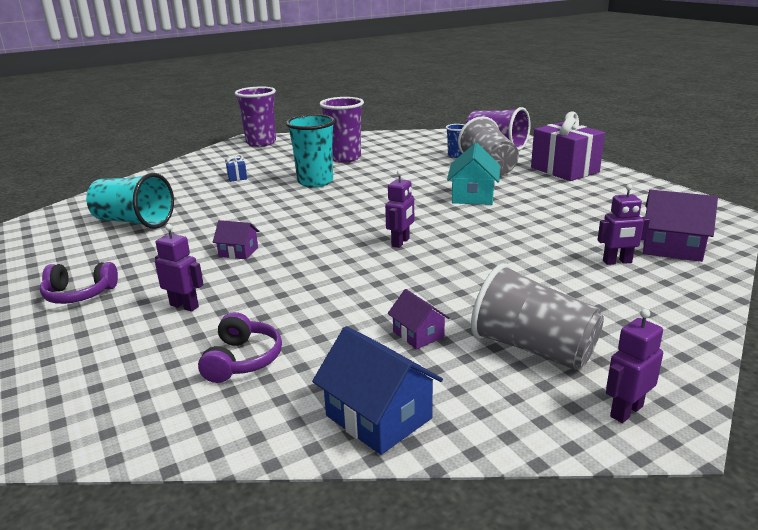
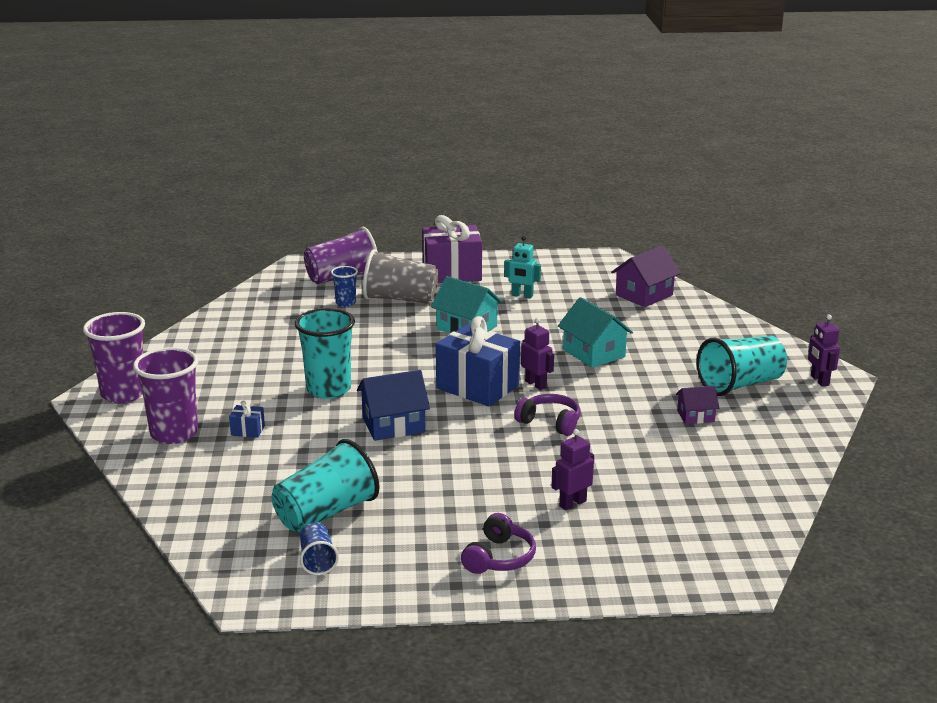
camera: 65 degrees left, 0 degrees up
(68, 234) = (317, 560): none -> blue cup
(238, 252) = (479, 462): purple house -> none
(242, 360) = (683, 489): purple headphones -> purple headphones (550, 422)
(344, 158) = (268, 357): purple cup -> purple cup (174, 433)
(370, 223) = (477, 387): none -> blue gift
(378, 417) = (783, 453): blue house -> blue house (393, 425)
(497, 252) = (594, 353): none -> turquoise house
(533, 348) = (740, 384): grey cup -> turquoise cup
(568, 200) = (522, 295): none -> turquoise robot
(617, 262) = (649, 319): purple robot -> none

